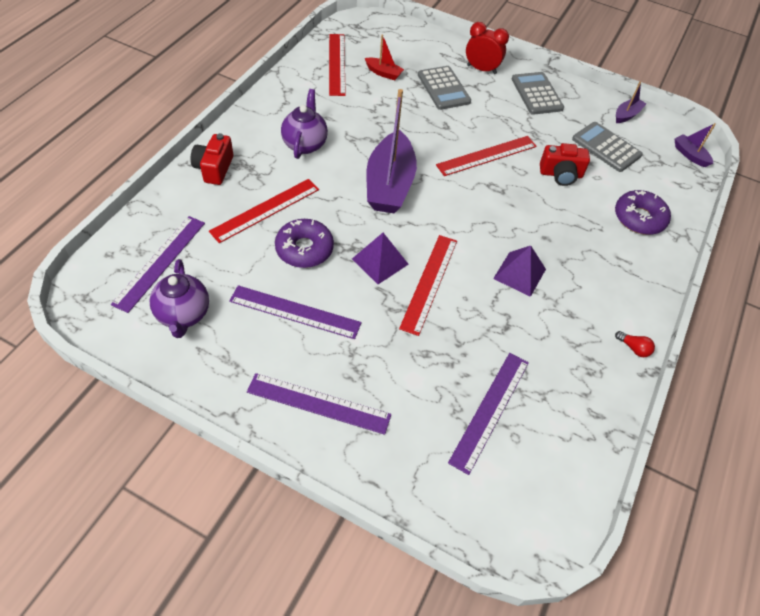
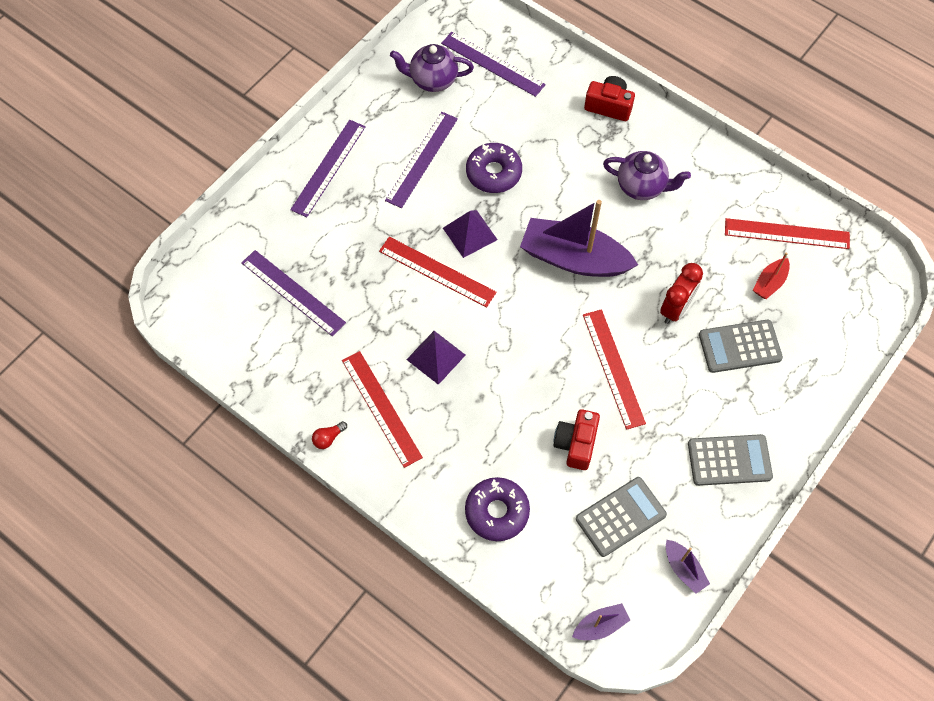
camera: 105 degrees right, 10 degrees up
(265, 210) = (547, 145): red ruler -> red ruler (381, 408)
(481, 69) = (781, 402): red clock -> red clock (675, 309)

